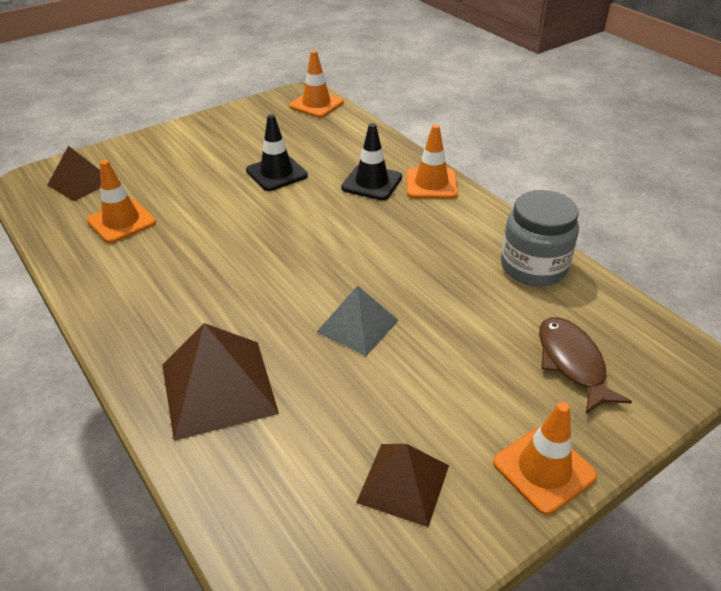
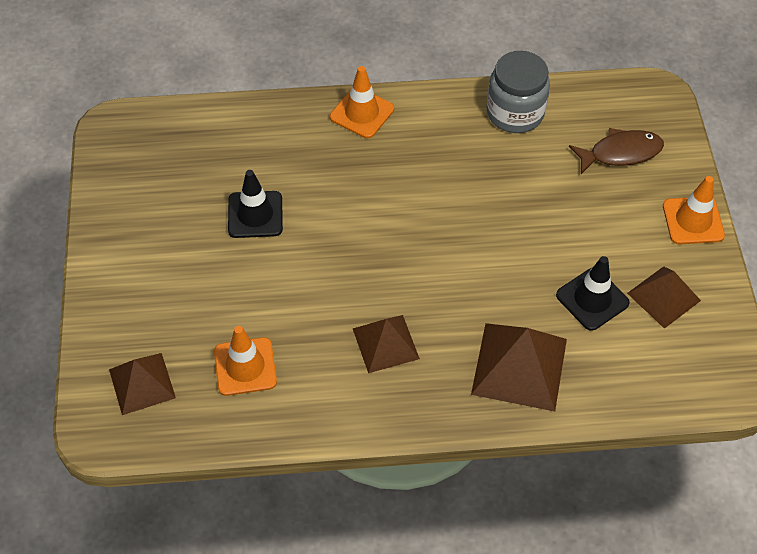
camera: 60 degrees left, 15 degrees up
(191, 286) = (385, 343): none -> brown pyramid
(316, 104) = (146, 126): orange traffic cone -> none
(357, 325) = (508, 252): grey pyramid -> none
(372, 183) = (327, 152): black traffic cone -> black traffic cone (592, 299)
(572, 363) = (620, 153): brown fish -> brown fish turned 150 degrees clockwise

